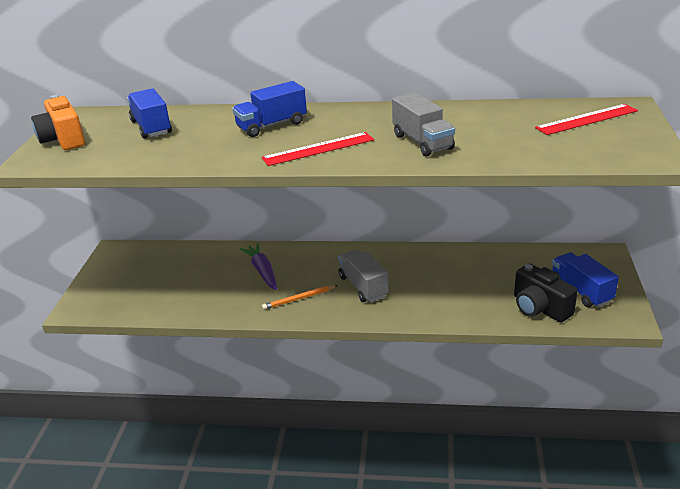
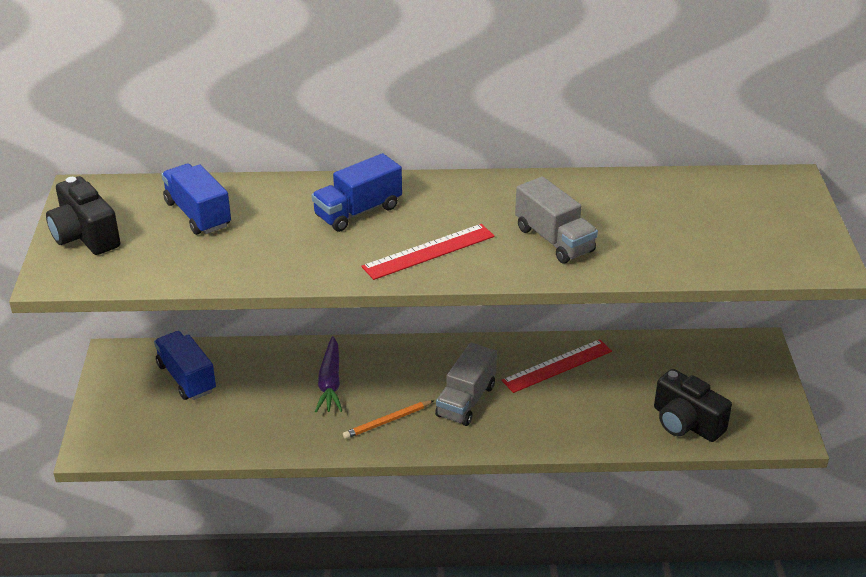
camera: 10 degrees left, 5 degrees up
(63, 139) = (85, 236): orange camera -> black camera
(262, 271) = (330, 382): purple carrot -> purple carrot turned 150 degrees counterclockwise
(363, 286) = (466, 400): grey truck -> grey truck turned 120 degrees counterclockwise
(581, 291) = (732, 397): blue truck -> blue truck (186, 378)
(587, 119) = (743, 203): red ruler -> red ruler (557, 366)

